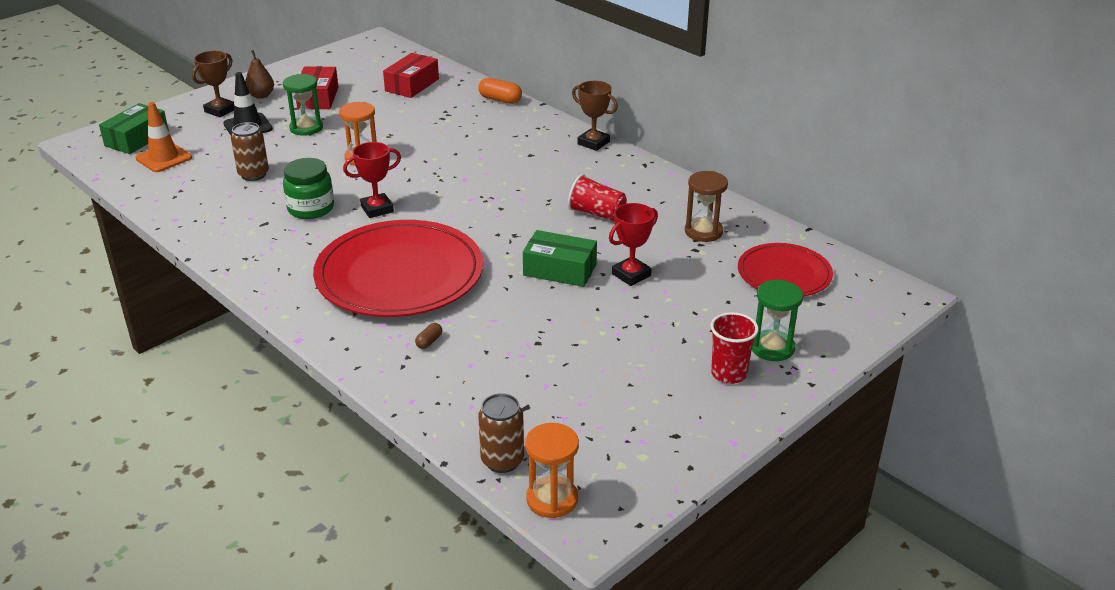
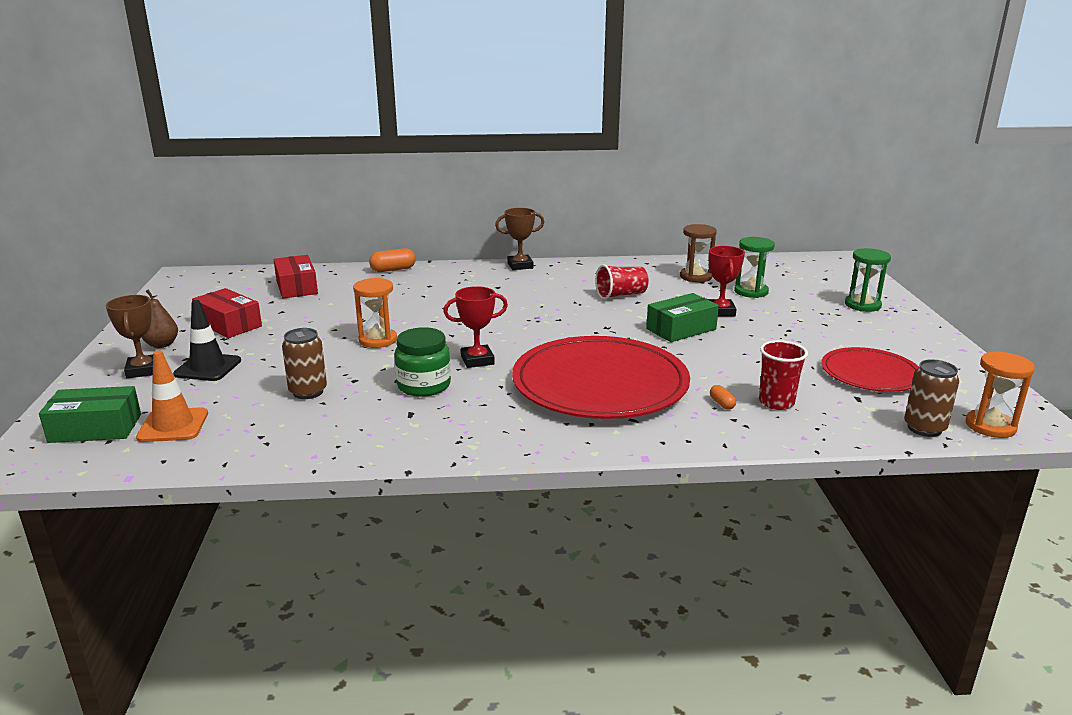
camera: 50 degrees left, 10 degrees down
(137, 139) = (95, 428): green box -> green box turned 75 degrees counterclockwise
(306, 128) = (272, 345): green hourglass -> green hourglass (751, 291)
(377, 209) = (477, 360): red trophy -> red trophy turned 60 degrees clockwise
(429, 341) = (722, 404): brown capsule -> orange capsule
(729, 374) = (880, 325): red cup -> red cup (776, 402)
(784, 274) = (779, 275): red plate -> red plate (870, 374)

